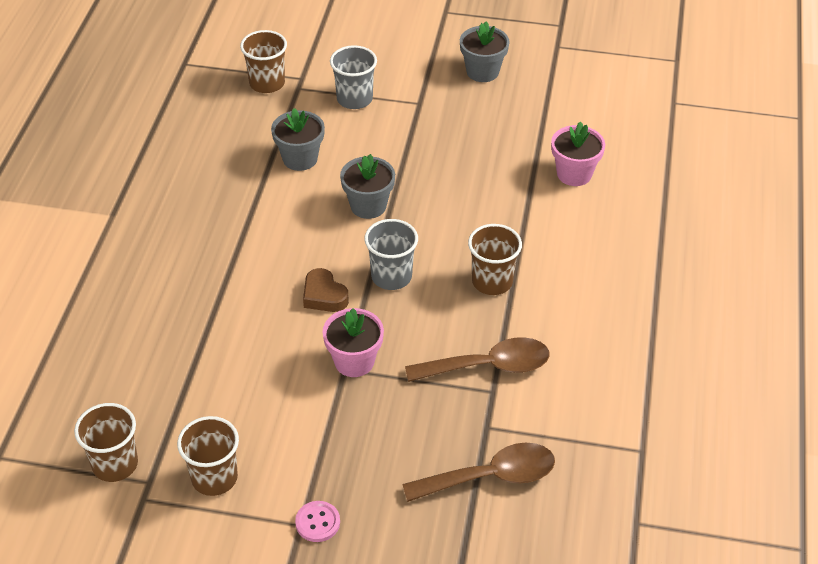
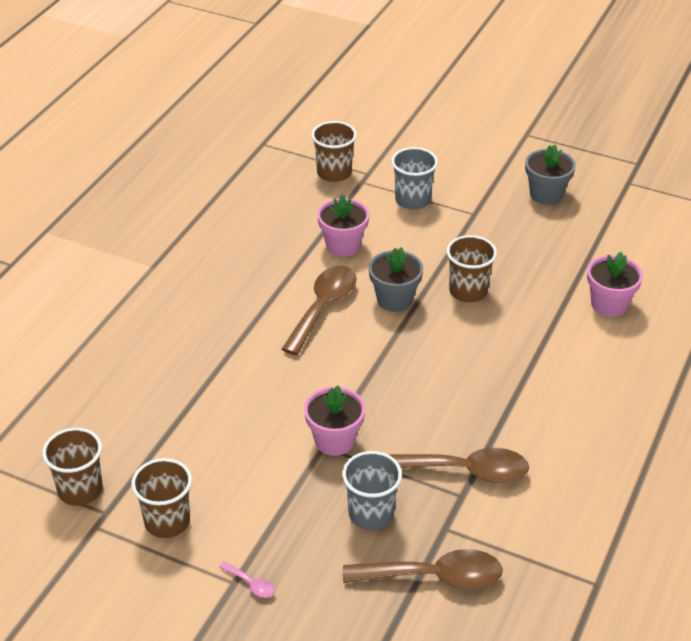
camera: 15 degrees right, 5 degrees down
(300, 158) = (343, 245): grey flower pot -> pink flower pot
(300, 227) = (323, 307): none -> brown spoon
(317, 522) = (251, 584): pink button -> pink spoon
(324, 296) = (325, 374): brown heart -> none
(391, 276) = (396, 368): grey cup -> grey cup (371, 514)
(492, 281) = (494, 391): brown cup -> brown cup (468, 291)

